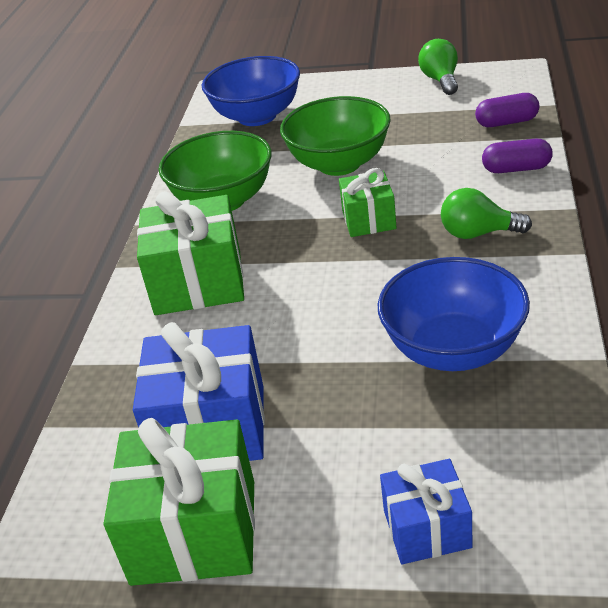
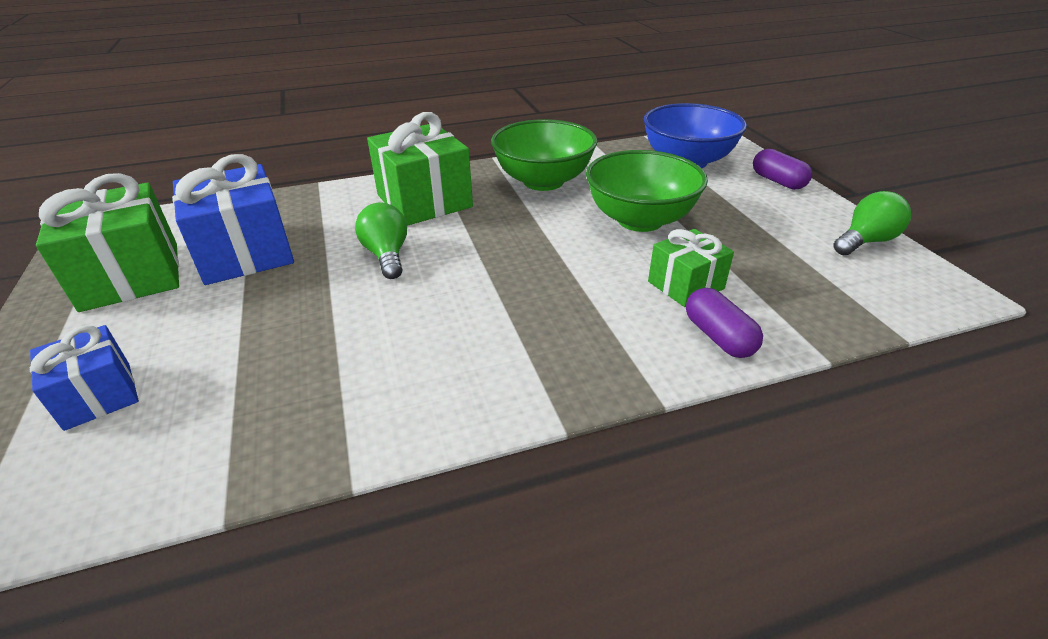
camera: 60 degrees right, 0 degrees up
(369, 220) = (553, 258): green gift -> green gift (685, 285)
(453, 350) = (354, 358): blue bowl -> none
(478, 233) = (565, 334): green light bulb -> green light bulb (387, 255)
(507, 122) = (819, 308): purple capsule -> purple capsule (778, 181)

